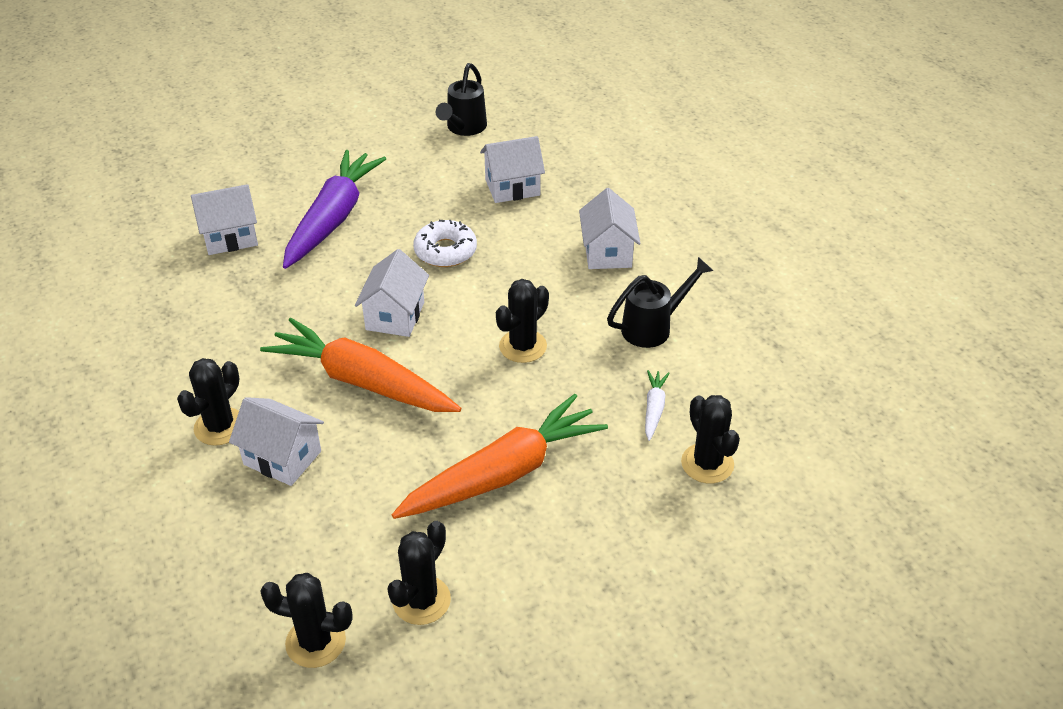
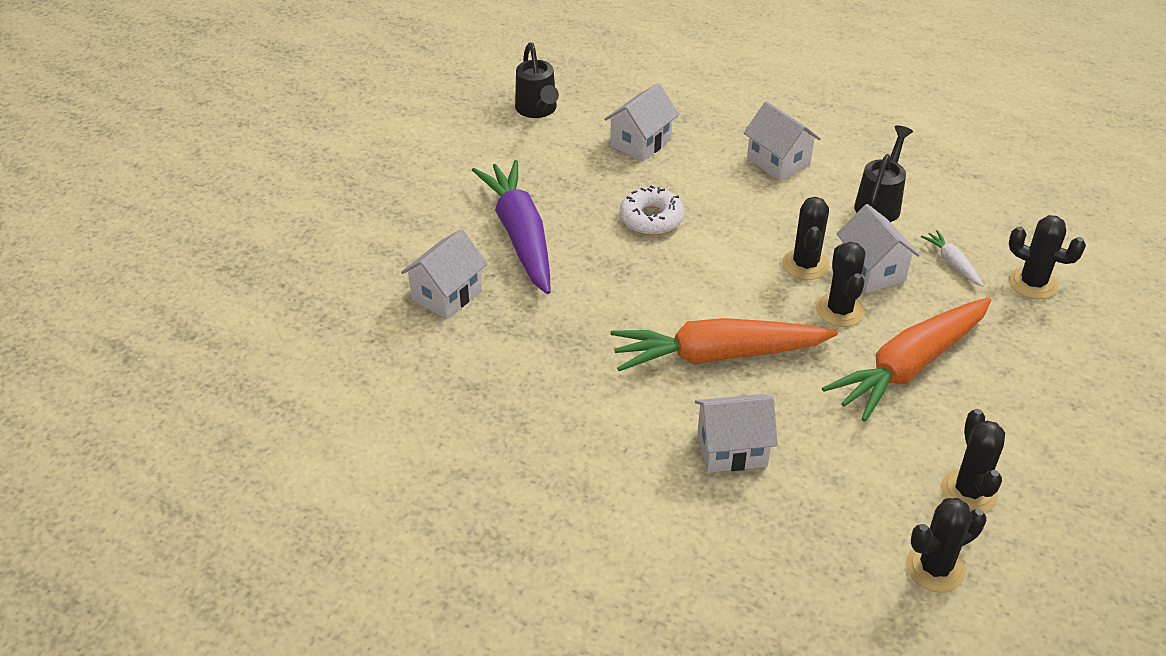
camera: 35 degrees left, 0 degrees up
(220, 427) = (648, 454): black cactus -> black cactus (840, 310)
(395, 316) = (677, 290): white house -> white house (871, 271)
(503, 473) = (909, 366): orange carrot -> orange carrot turned 150 degrees counterclockwise

